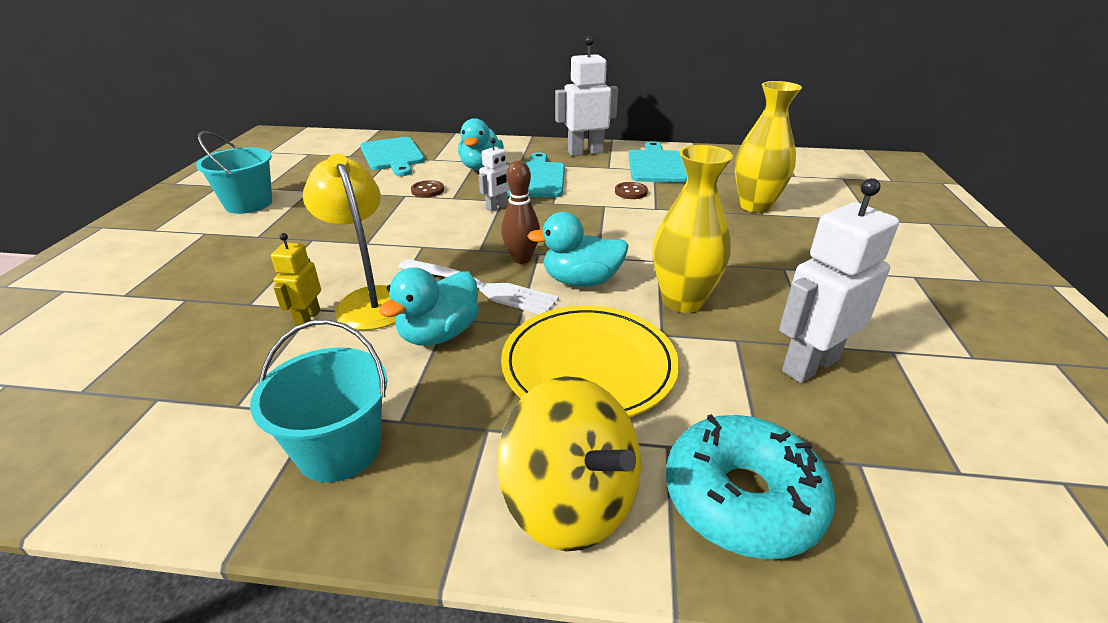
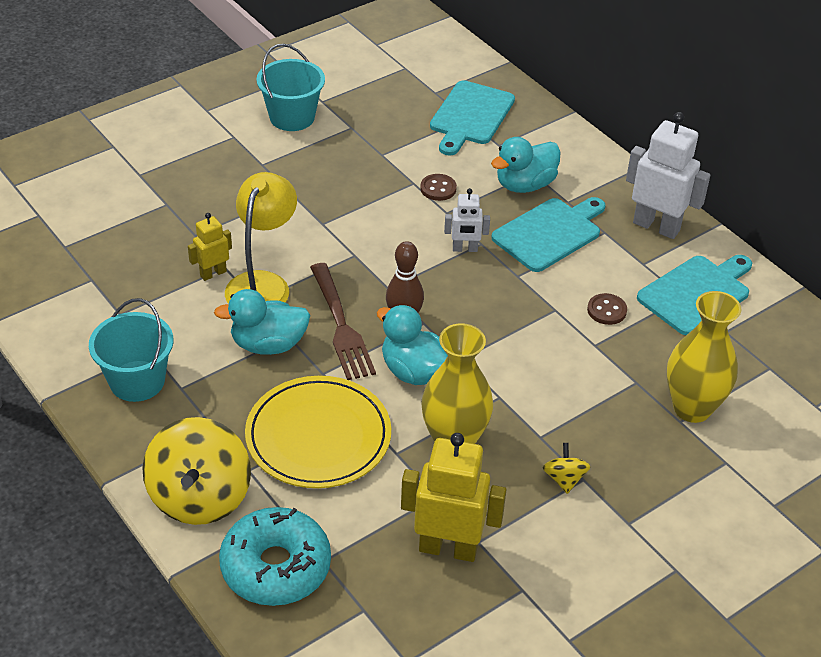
camera: 45 degrees right, 10 degrees up
(481, 287) = (341, 325): white fork -> brown fork
(776, 275) = (564, 479): none -> yellow spinning top
(809, 365) = (448, 548): white robot -> yellow robot

